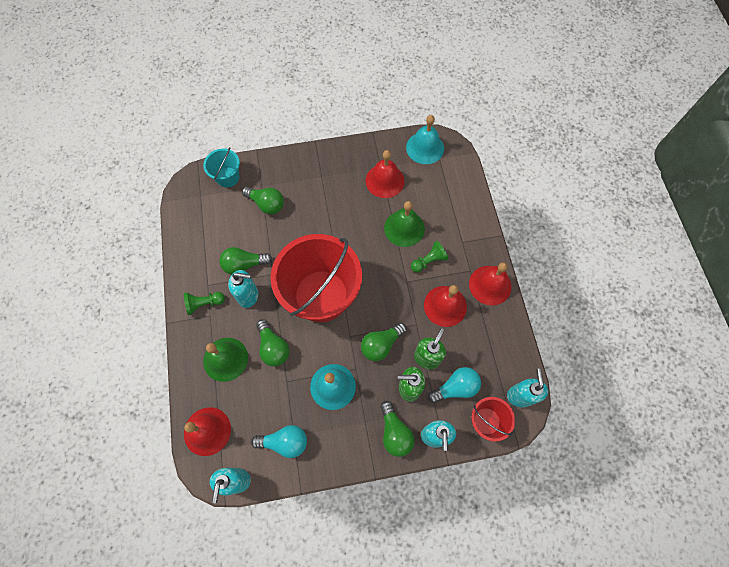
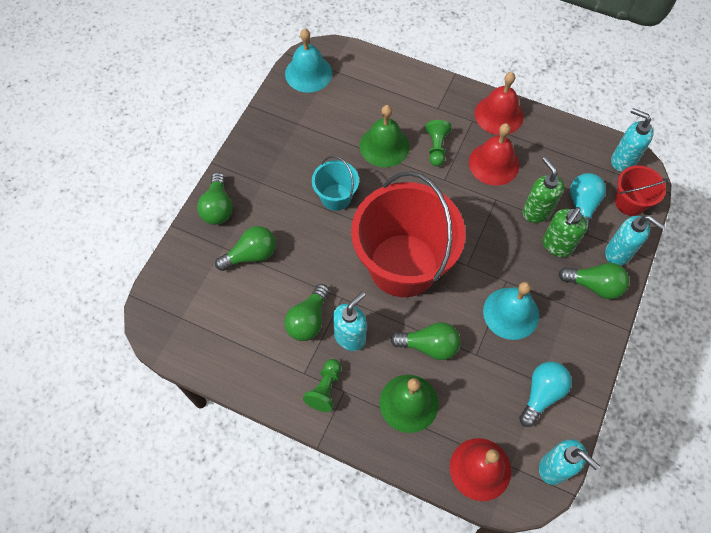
camera: 55 degrees left, 5 degrees down
(227, 177) = (182, 275): turquoise bucket -> turquoise bucket (336, 197)
(381, 345) = (496, 242): green light bulb -> green light bulb (218, 207)
(385, 180) = (316, 129): red bell -> none

